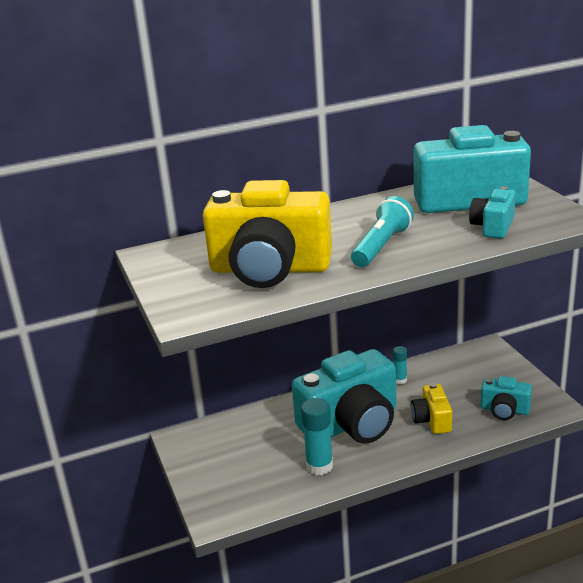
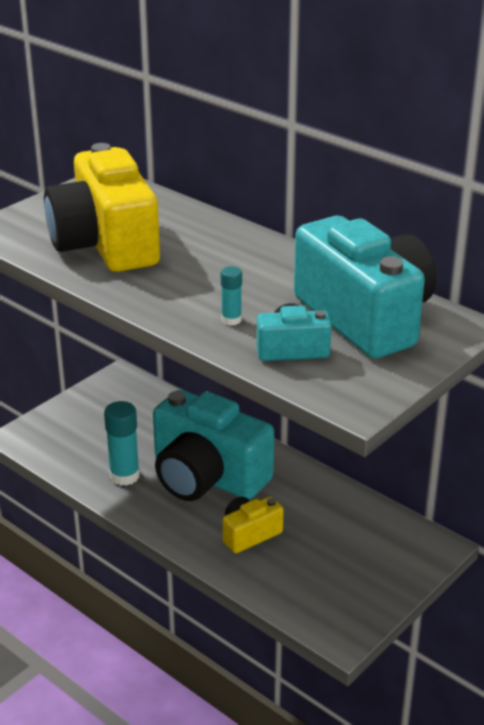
camera: 60 degrees right, 5 degrees up
(381, 246) = (193, 290): turquoise flashlight -> none
(400, 380) = (311, 490): turquoise glue stick -> turquoise glue stick (231, 320)
(504, 410) = (306, 589): turquoise camera -> none

